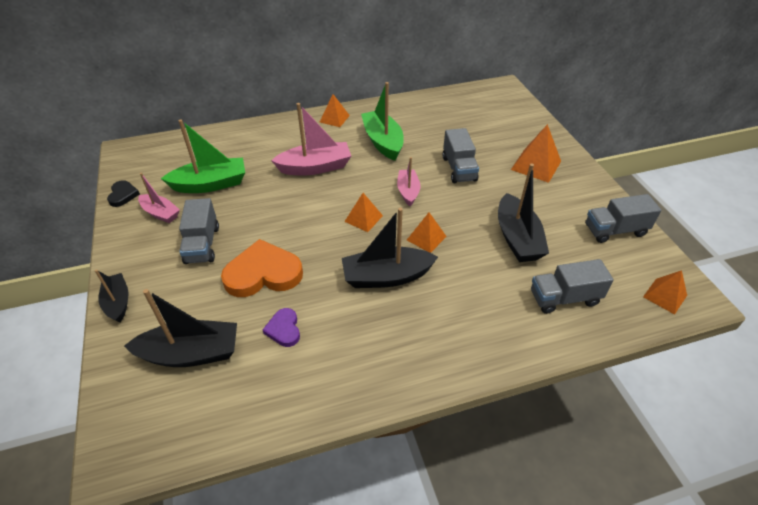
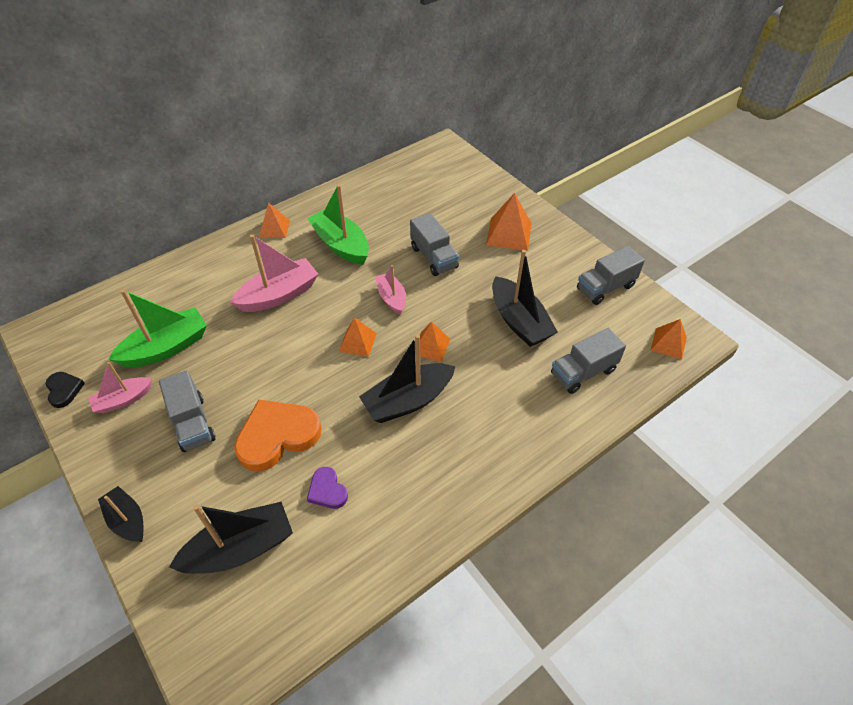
camera: 20 degrees left, 5 degrees up
(160, 213) = (123, 400): pink boat -> pink boat turned 135 degrees clockwise

